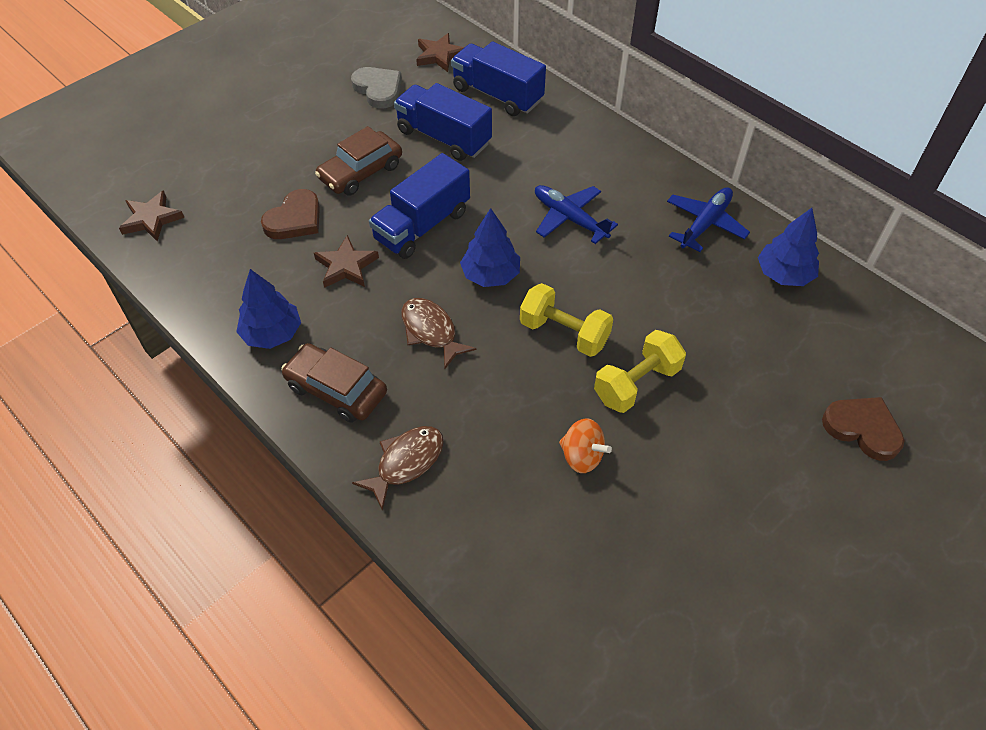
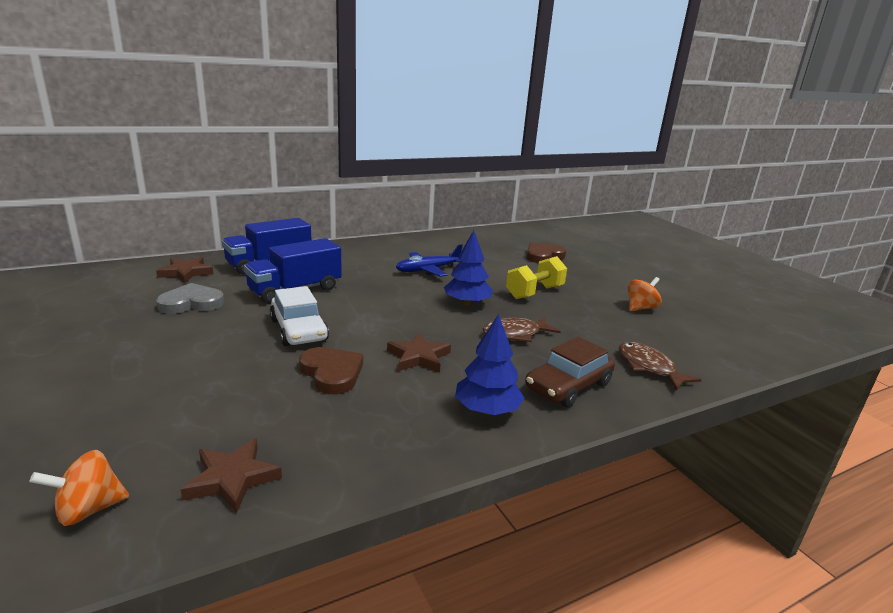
camera: 75 degrees left, 30 degrees down
(114, 175) = (88, 509): none -> orange spinning top
(361, 172) = (299, 330): brown car -> white car
(422, 225) = (394, 317): blue truck -> none
(636, 384) = (583, 282): yellow dumbbell -> none
(705, 224) = (461, 241): blue plane -> none
(784, 274) = (511, 236): blue tree -> none
(862, 429) = (621, 246): brown heart -> brown heart (543, 256)

